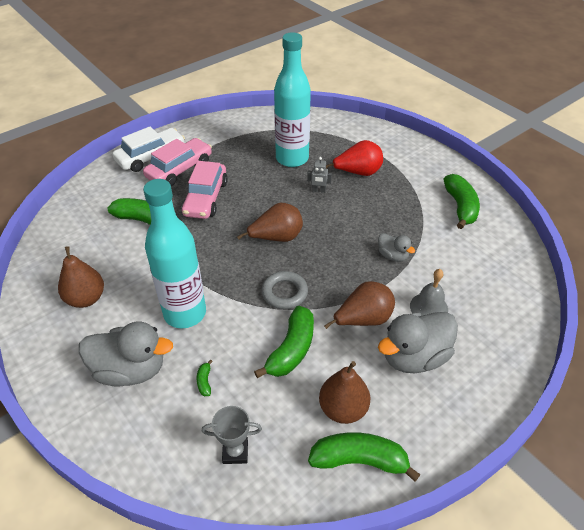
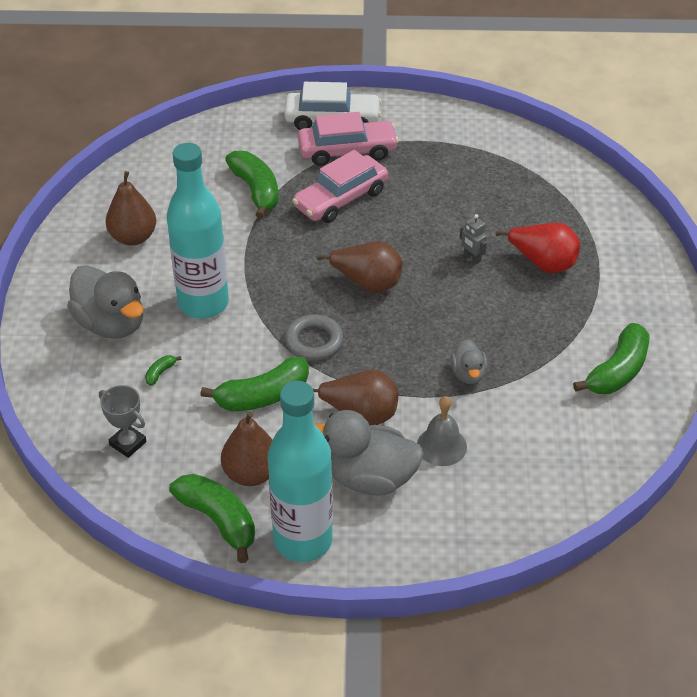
camera: 40 degrees right, 0 degrees up
(292, 159) = (485, 204): turquoise bottle -> turquoise bottle (303, 540)

